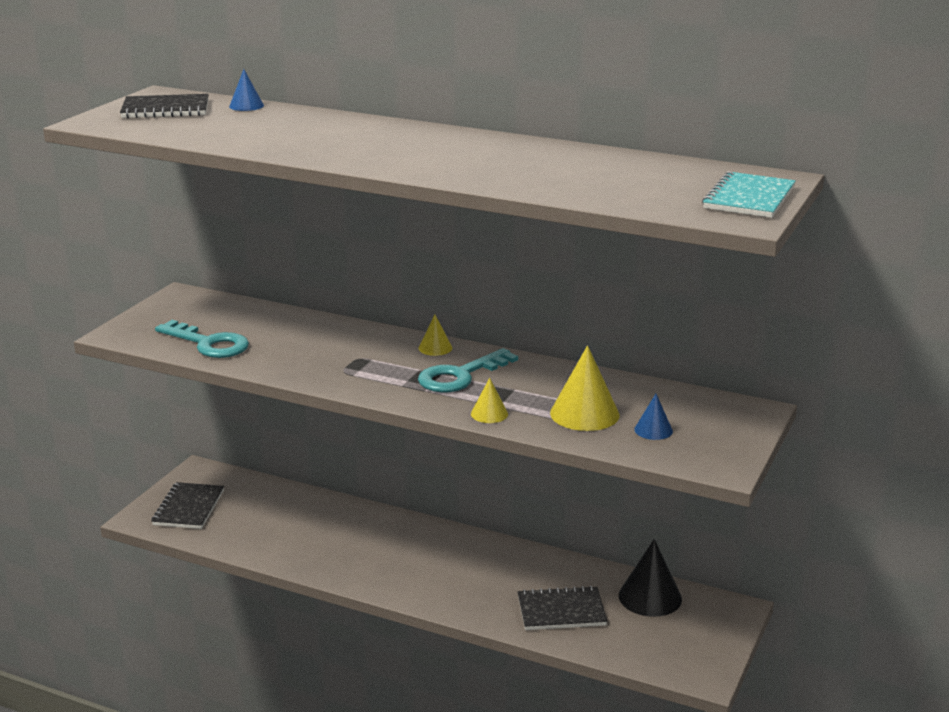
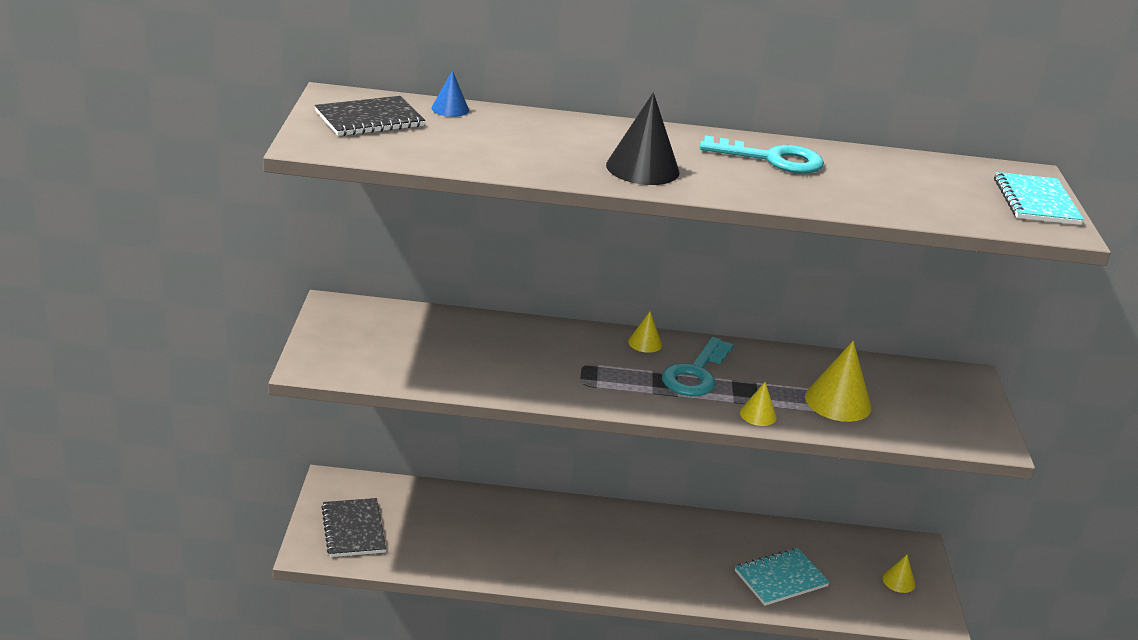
camera: 25 degrees left, 5 degrees up
(208, 343) = (419, 367): turquoise key -> turquoise key (772, 159)
(561, 611) = (780, 579): black notebook -> turquoise notebook
(650, 597) = (843, 549): black cone -> black cone (642, 168)
(653, 430) = (908, 411): blue cone -> none
(689, 635) = (898, 581): none -> yellow cone

